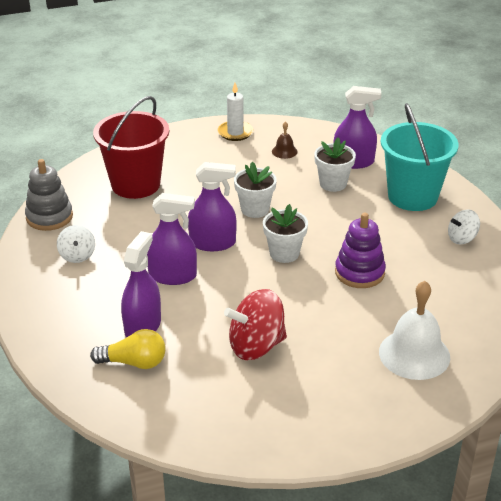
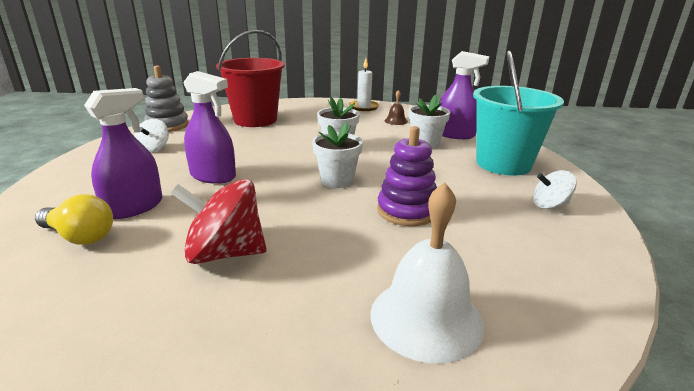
camera: 20 degrees right, 10 degrees down
(212, 243) = (276, 161): purple spray bottle -> none

